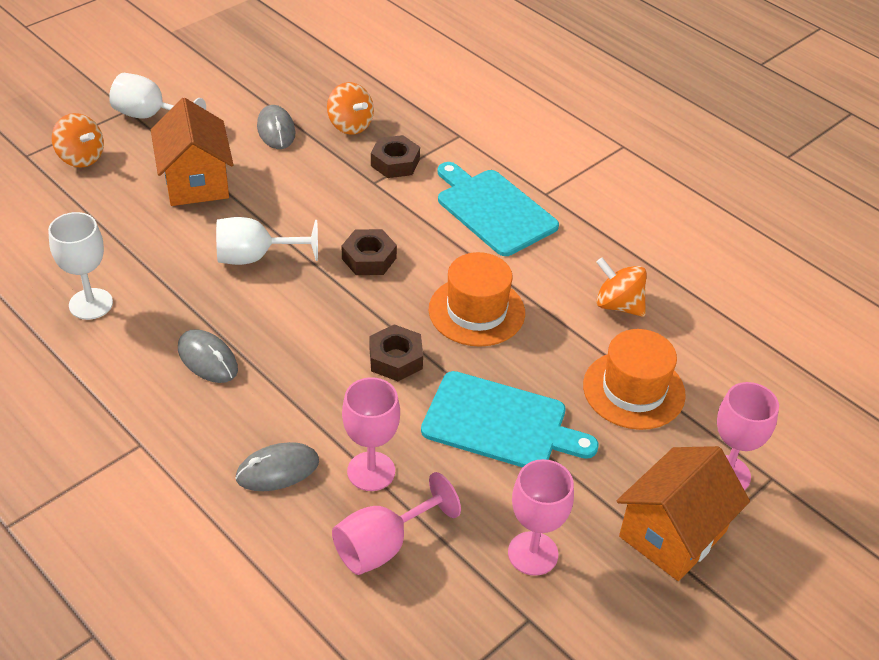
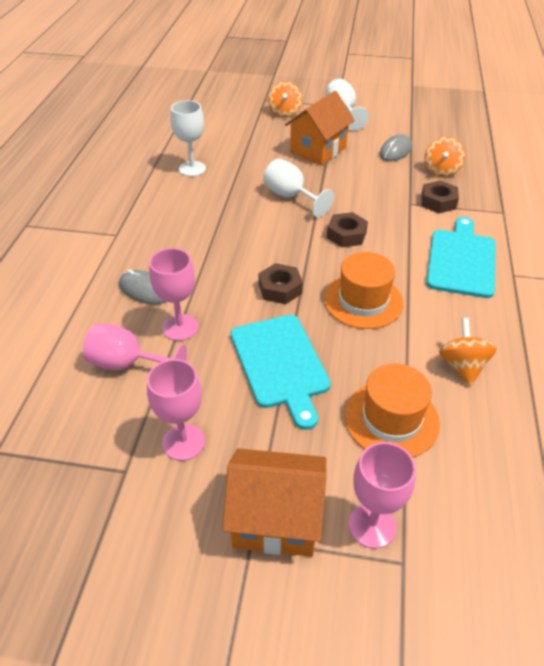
camera: 55 degrees right, 0 degrees up
(207, 359) = (198, 223): grey mouse -> none

